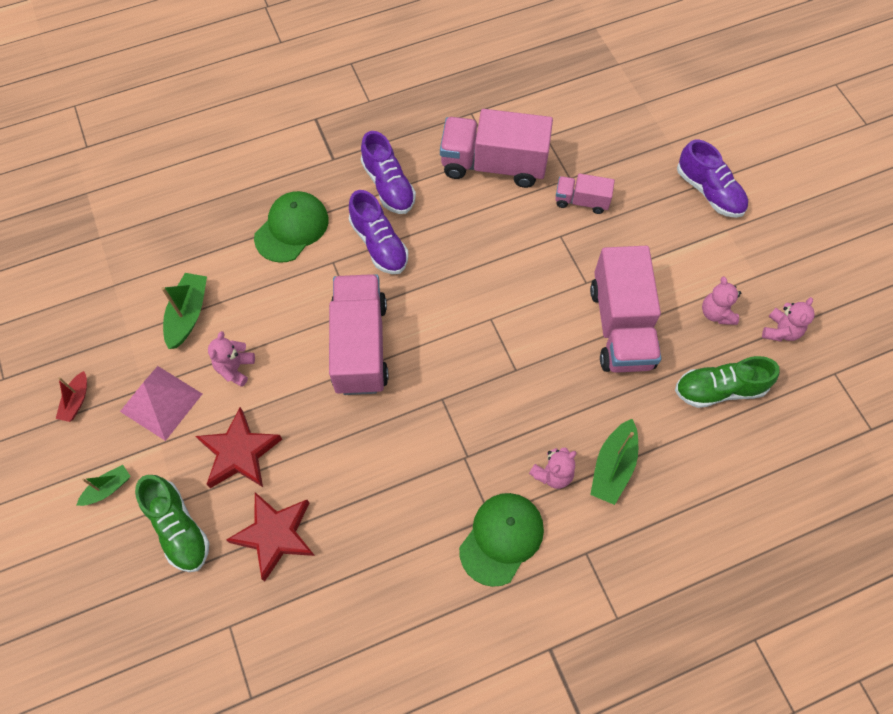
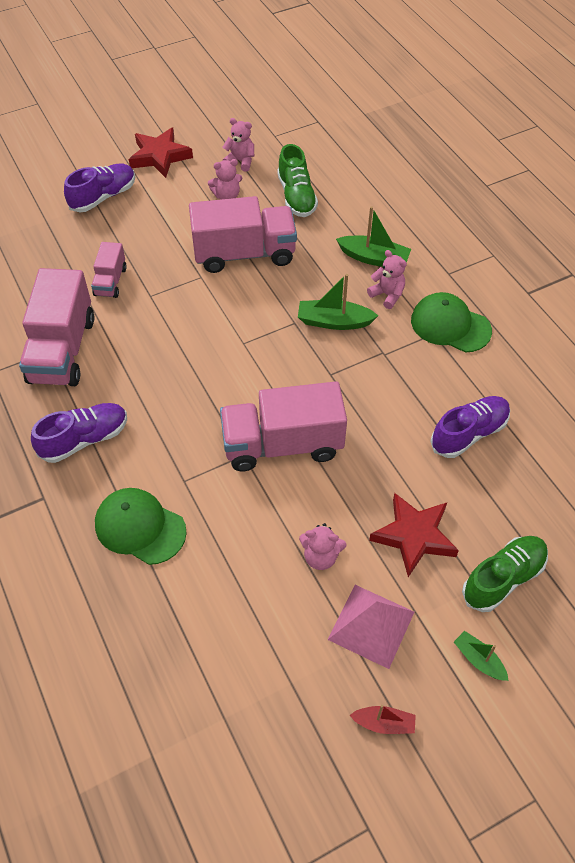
camera: 95 degrees left, 10 degrees down
(188, 314) = (259, 619): green boat -> green boat (334, 322)
(275, 535) = (488, 491): red star -> red star (160, 156)
(379, 244) = (161, 440): purple shoe -> purple shoe (469, 433)

